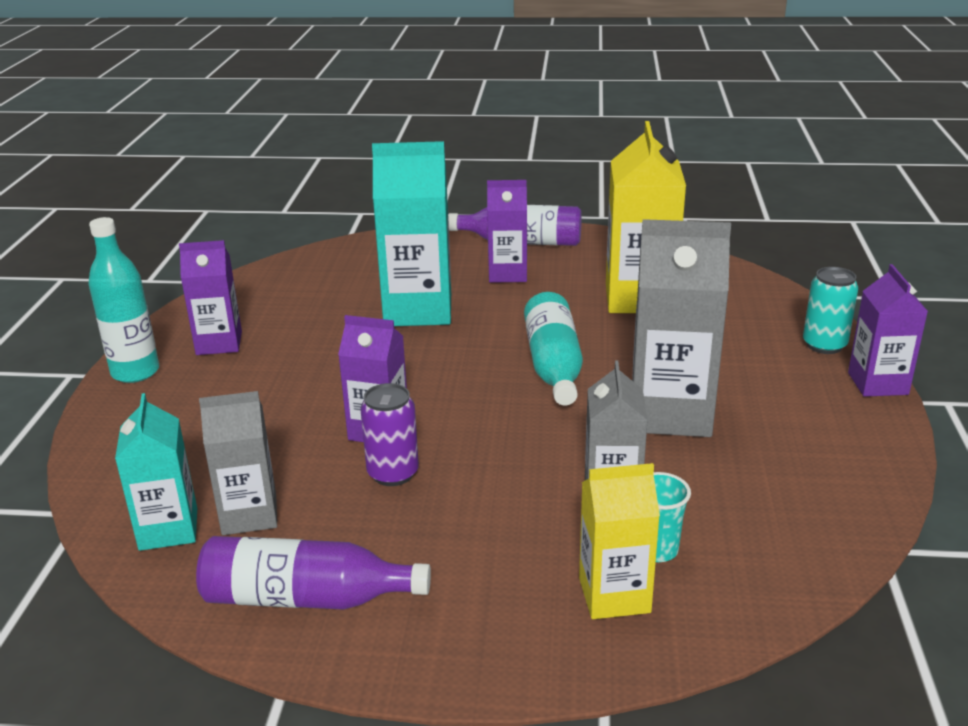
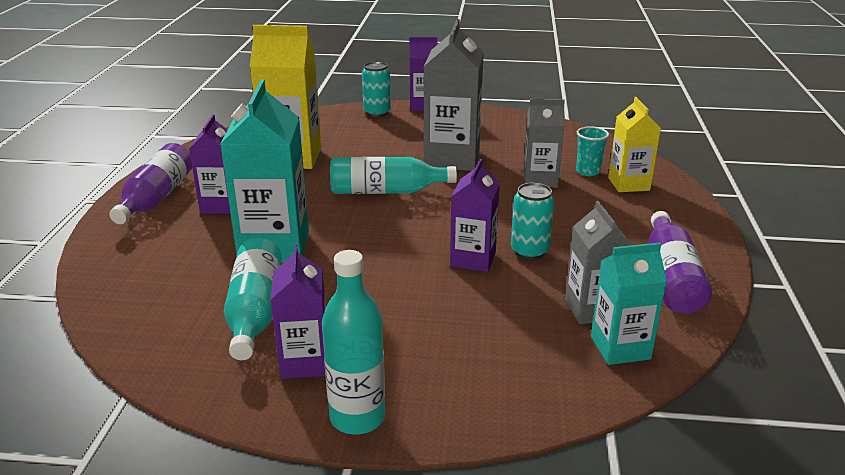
camera: 90 degrees left, 0 degrees up
(302, 313) = (255, 312): none -> turquoise bottle
(393, 473) = (529, 251): purple can -> turquoise can

